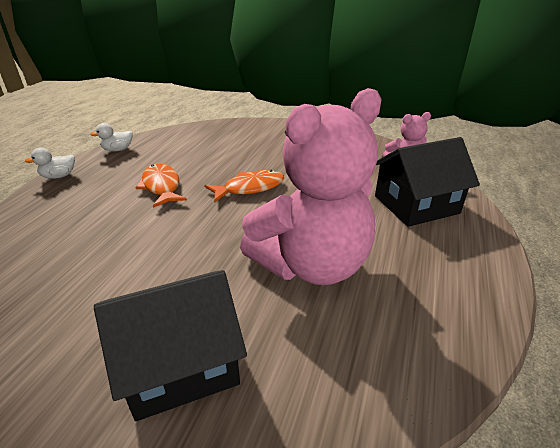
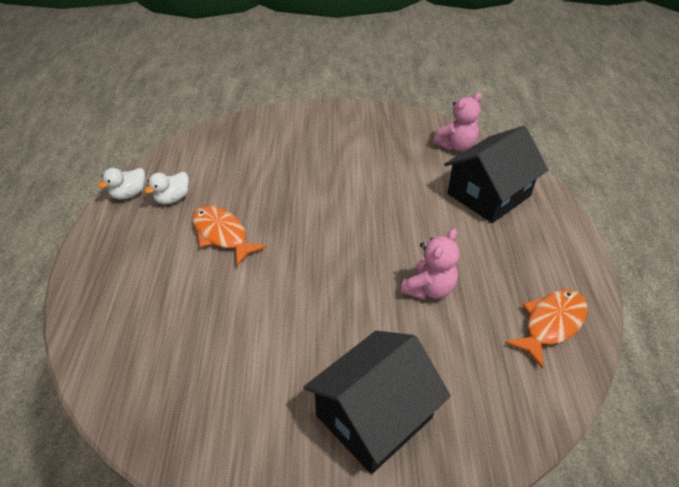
camera: 20 degrees left, 10 degrees up
(59, 176) = (87, 250): white duck -> white duck (172, 198)
(250, 188) = (320, 213): orange fish -> orange fish (551, 324)
(311, 265) = (429, 289): pink teddy bear -> pink teddy bear, size x0.46

